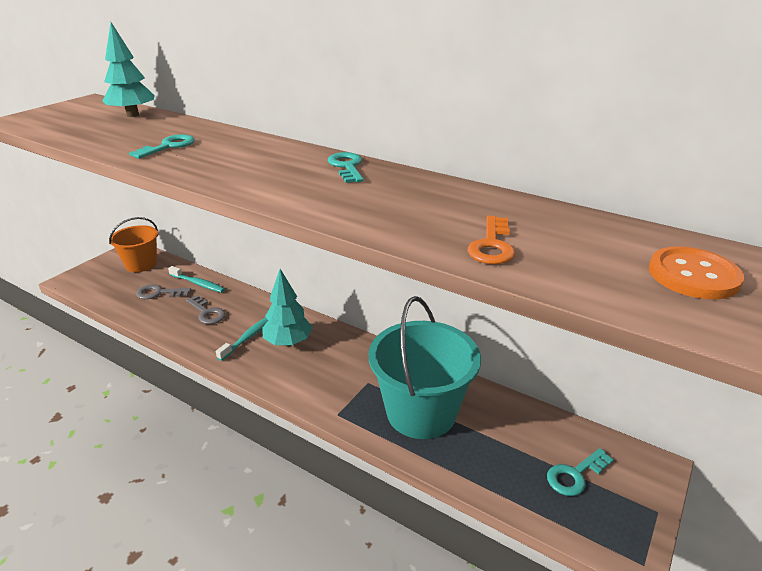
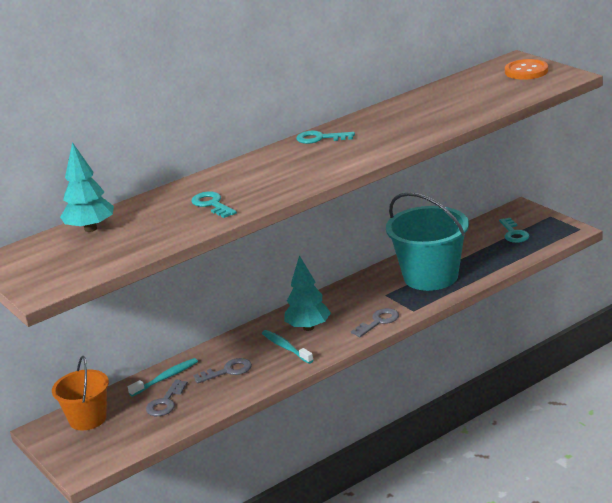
camera: 65 degrees left, 5 degrees down
(306, 391) = (378, 322): none -> grey key
(492, 245) = (469, 108): orange key -> none

